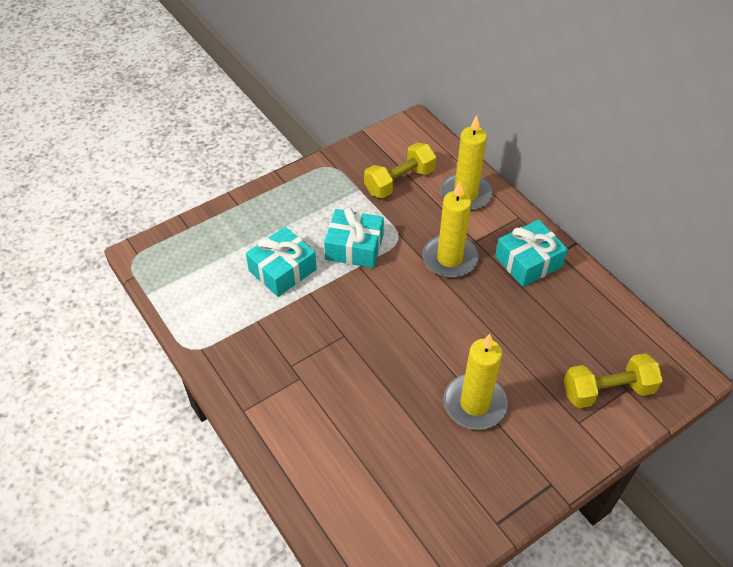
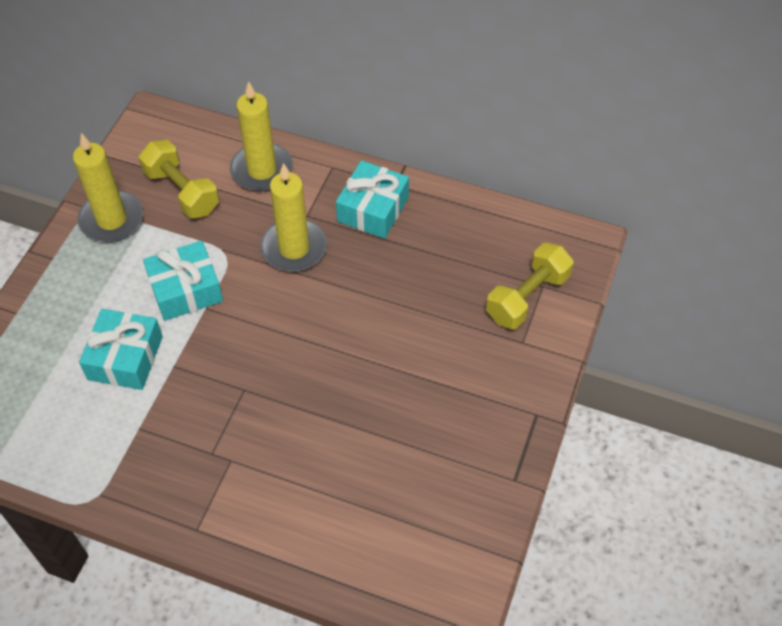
camera: 35 degrees left, 5 degrees up
(399, 181) = (182, 191): yellow dumbbell -> yellow dumbbell turned 60 degrees counterclockwise
(474, 404) = (419, 381): yellow candle -> yellow candle (111, 219)

